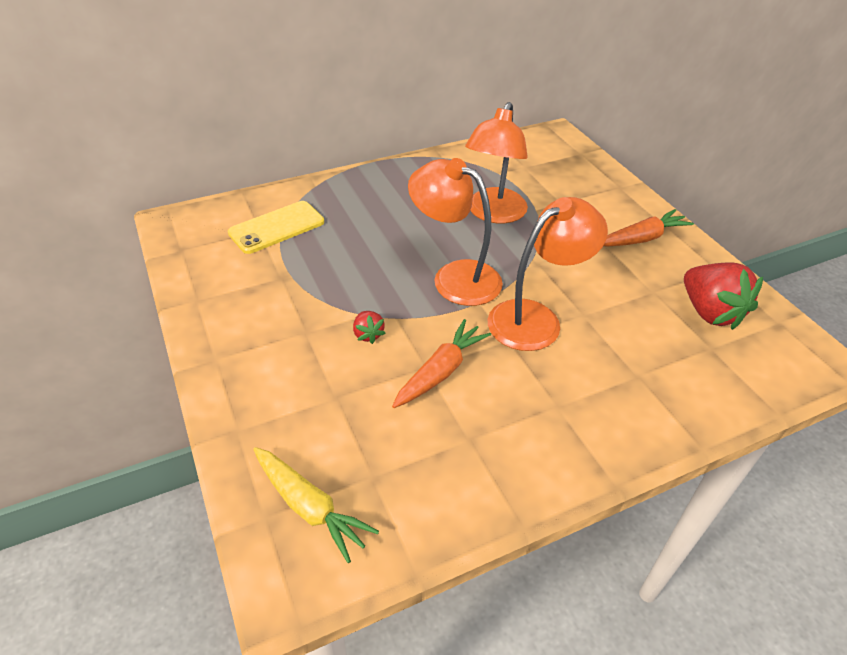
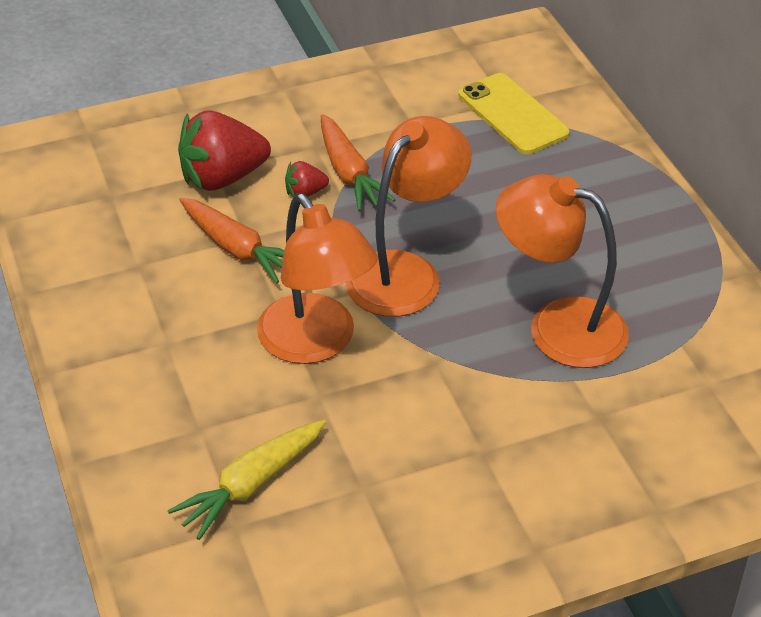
camera: 95 degrees right, 0 degrees up
(309, 507) = (89, 156): yellow carrot -> yellow carrot (251, 484)
(642, 238) = (497, 505): orange carrot -> orange carrot (349, 173)
(710, 312) = (309, 546): red strawberry -> red strawberry (223, 178)

